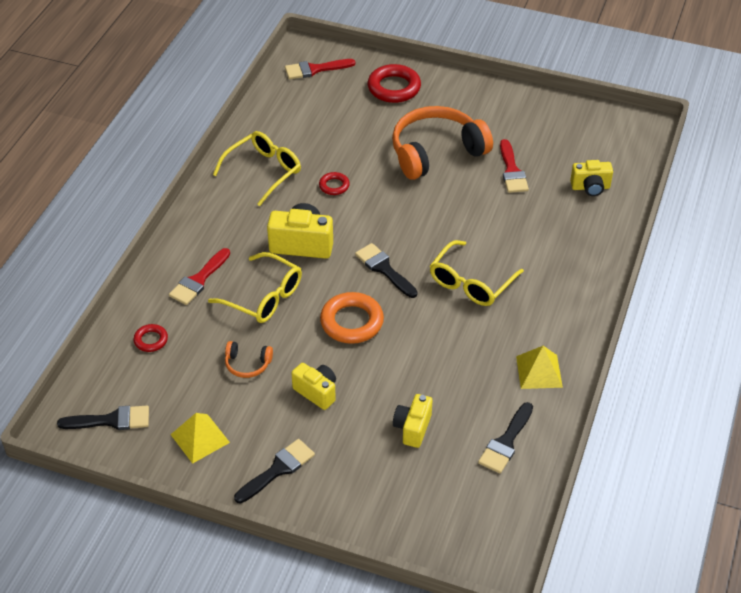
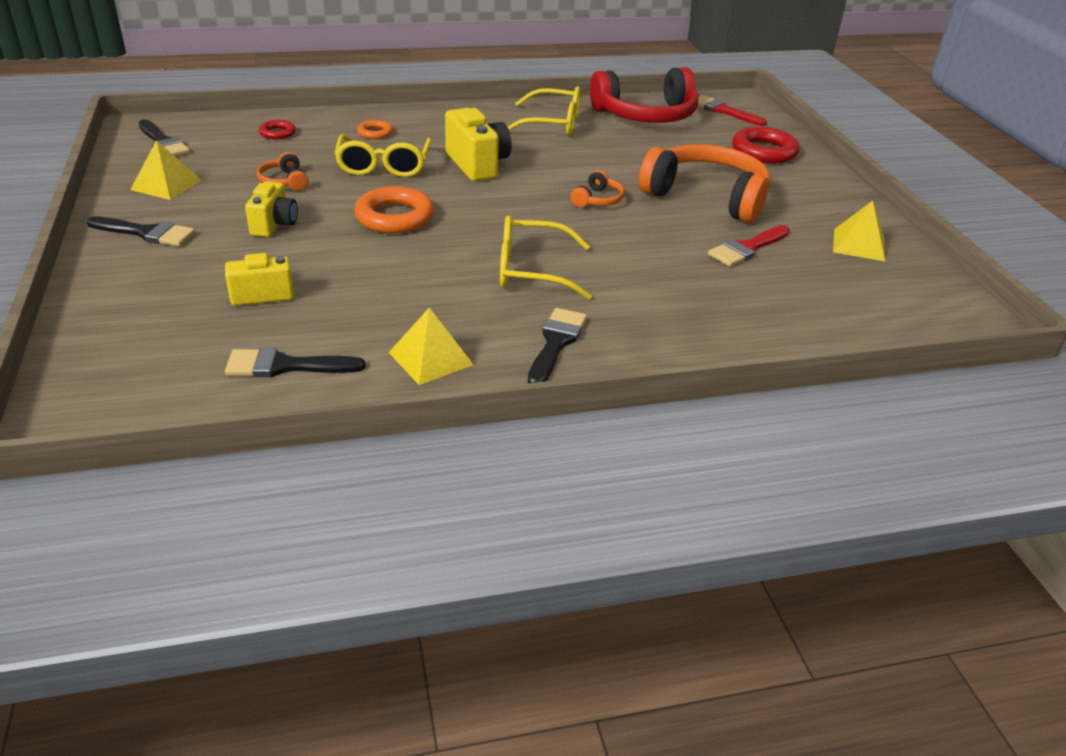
camera: 55 degrees right, 10 degrees down
(198, 280) = (375, 133): red brush -> orange ring
(289, 113) = (646, 115): none -> red headphones
(334, 186) = (579, 159): red ring -> none
(384, 269) = (492, 214): black brush -> black brush (556, 343)
(402, 206) = (597, 200): none -> orange headphones
(540, 120) = (858, 244): none -> yellow pyramid
(590, 187) = (801, 310): yellow camera -> none

